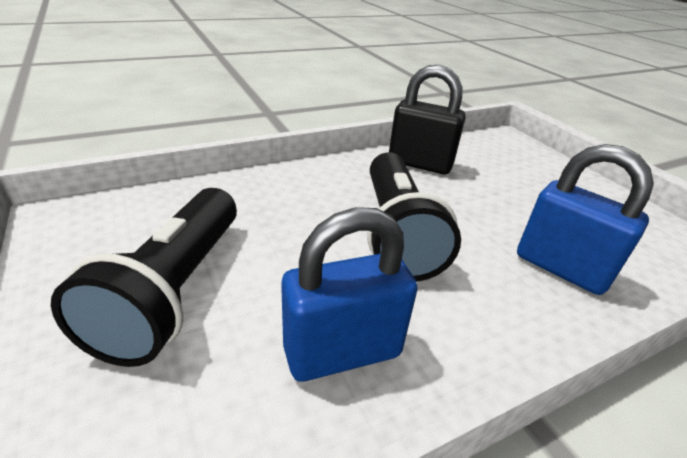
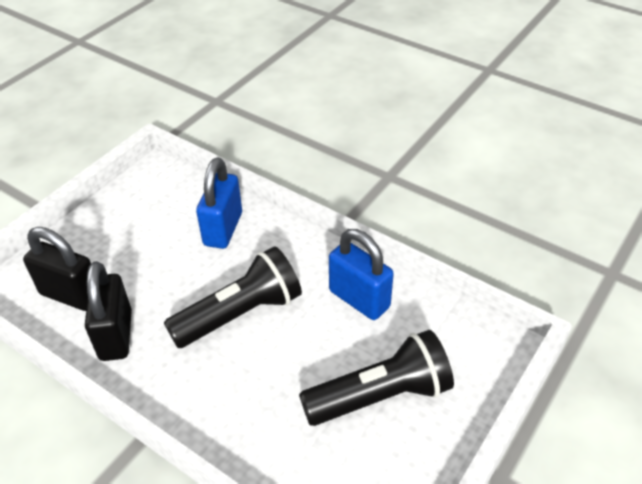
camera: 115 degrees left, 10 degrees up
(484, 157) = (71, 294): none -> black padlock

